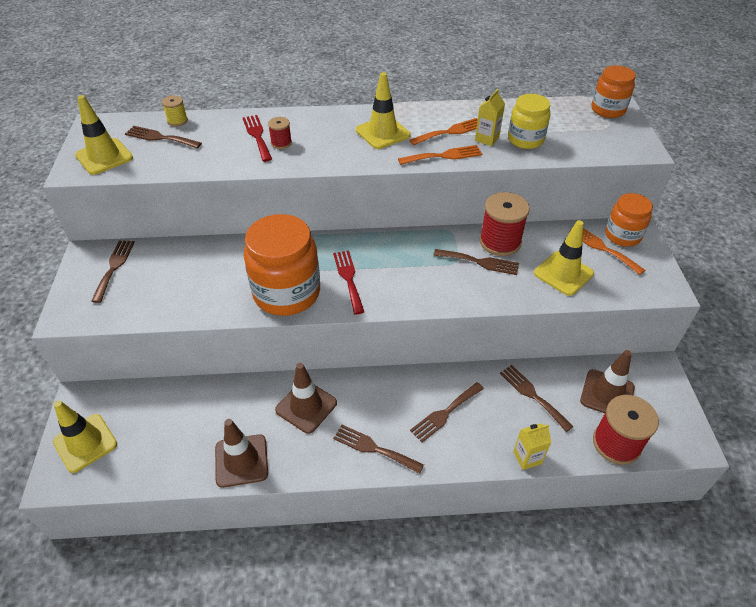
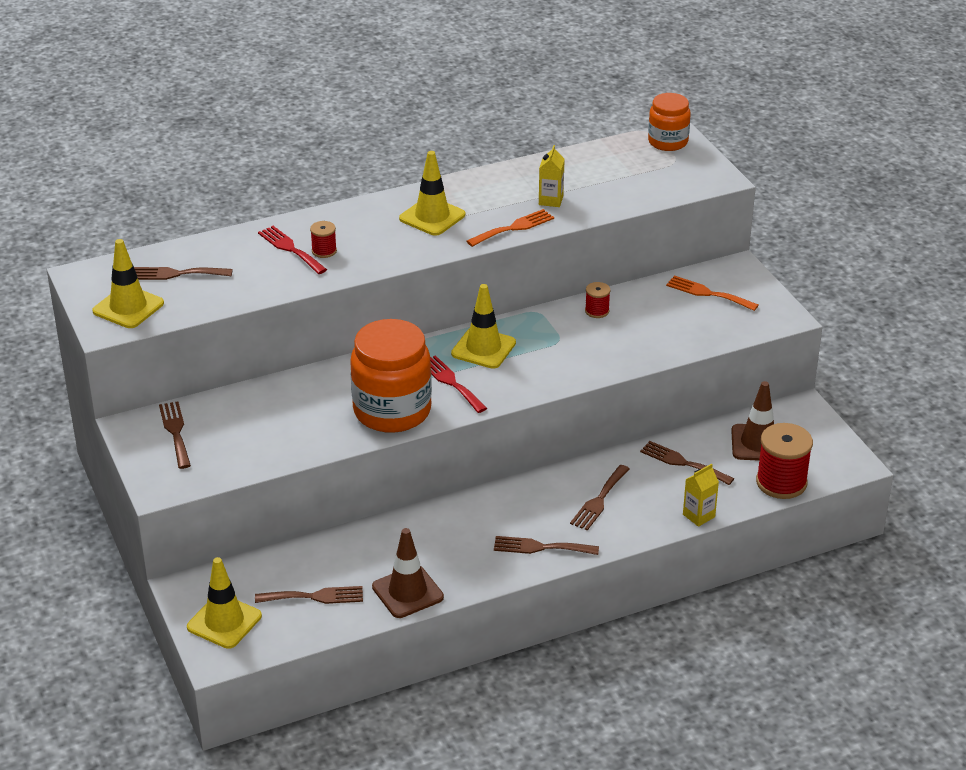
camera: 20 degrees left, 10 degrees down
(177, 121) = (181, 251): yellow spool -> none
(306, 406) = (448, 531): brown traffic cone -> none
(450, 132) = (507, 200): orange fork -> none
(480, 262) = (585, 335): brown fork -> brown fork (315, 597)
(500, 242) = (597, 311): red spool -> red spool, size x0.50
(525, 140) = (592, 193): yellow jar -> none
(563, 273) = (676, 327): yellow traffic cone -> yellow traffic cone (483, 348)
(622, 235) = (724, 276): orange jar -> none

